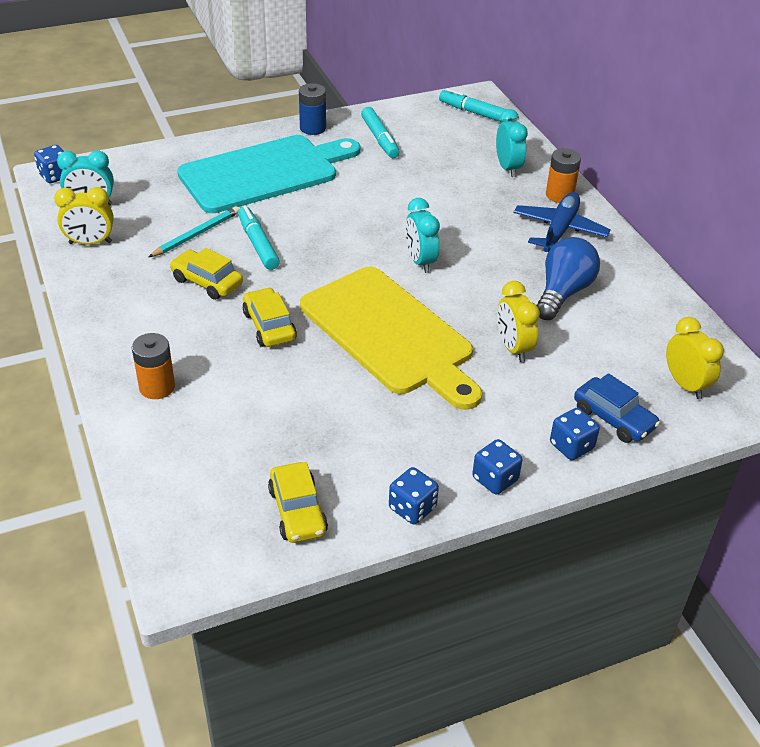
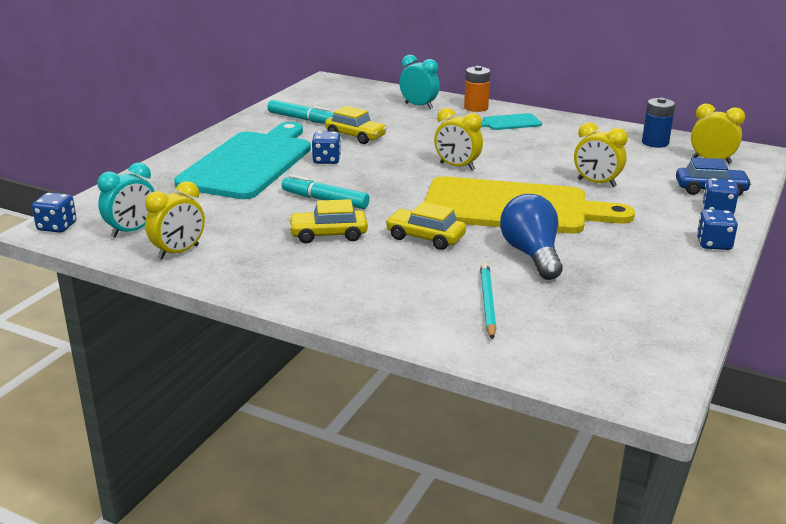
camera: 40 degrees left, 15 degrees down
(157, 387) = (413, 306): orange battery -> none
(196, 234) = (264, 213): turquoise pencil -> turquoise pencil (487, 302)
(298, 511) = (646, 318): yellow car -> yellow car (355, 136)
(313, 128) = (239, 129): blue battery -> blue battery (655, 143)
(412, 508) = (702, 280): blue dice -> blue dice (326, 160)
(420, 261) = (457, 166): turquoise clock -> yellow clock
(475, 113) = (343, 88): turquoise marker -> none
(559, 230) = (509, 123): blue plane -> turquoise cutting board
(563, 293) = (570, 148): blue light bulb -> blue light bulb (531, 255)

